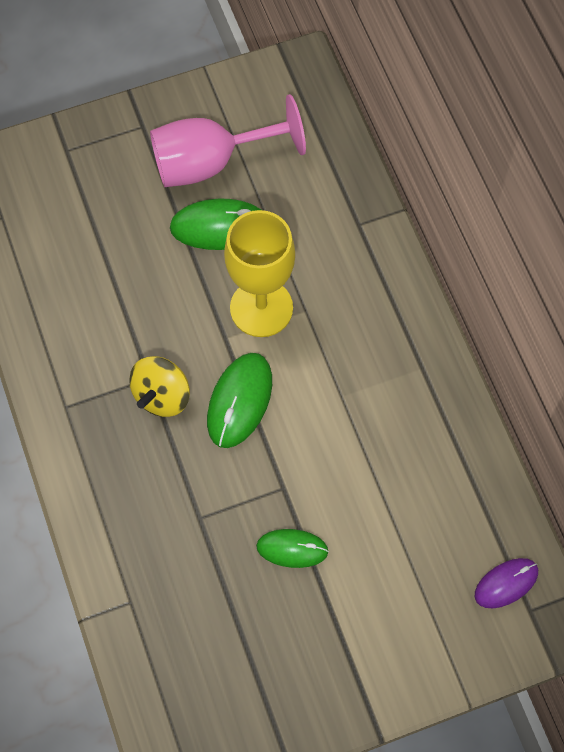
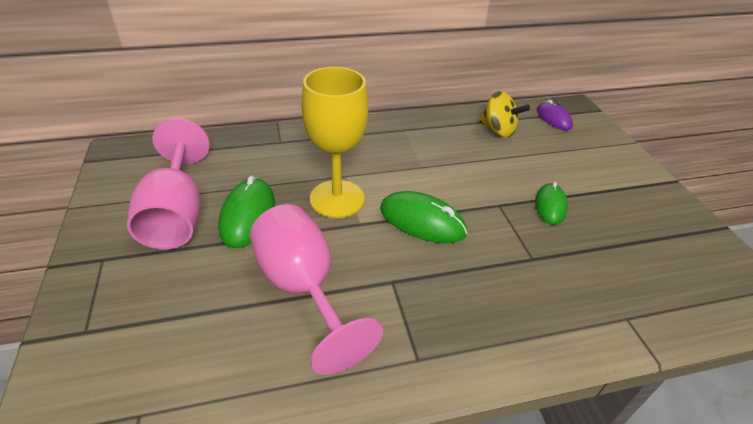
camera: 85 degrees left, 25 degrees down
(130, 301) = (303, 288): none -> pink goblet
(162, 396) = (412, 273): yellow spinning top -> yellow spinning top (498, 130)

